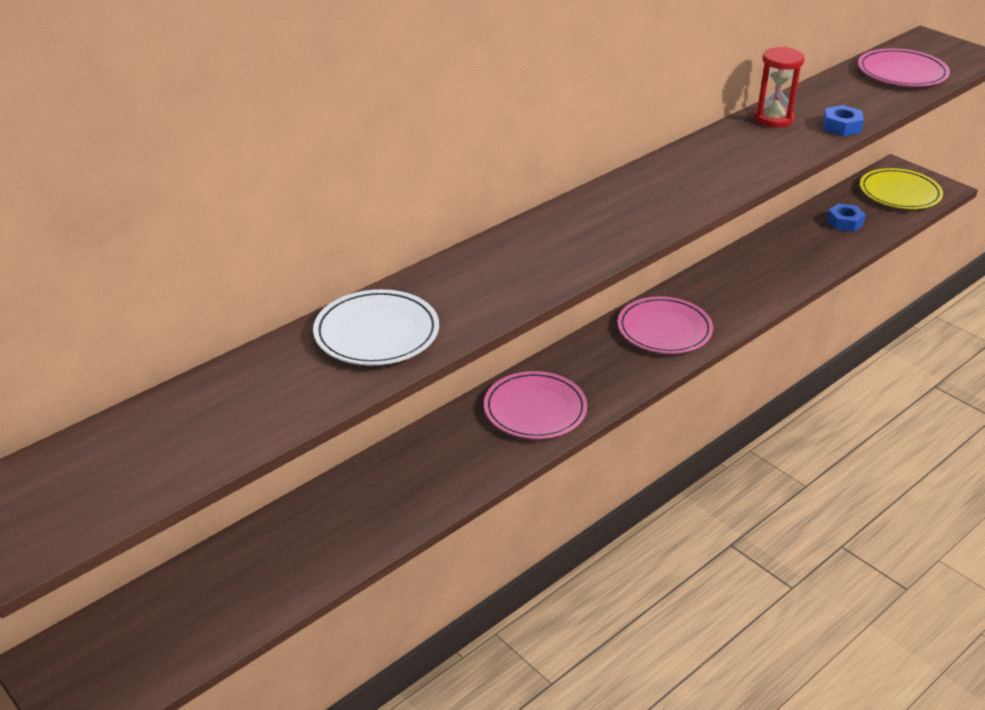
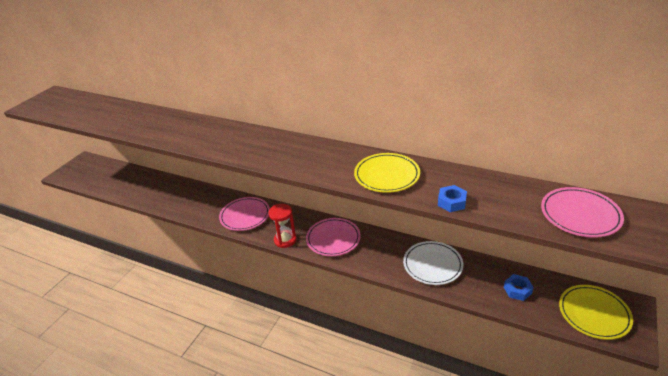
camera: 70 degrees right, 0 degrees up
(376, 333) = (153, 122): white plate -> white plate (432, 265)
(755, 149) = (387, 175): none -> yellow plate
(773, 119) = (436, 173): red hourglass -> red hourglass (285, 240)

